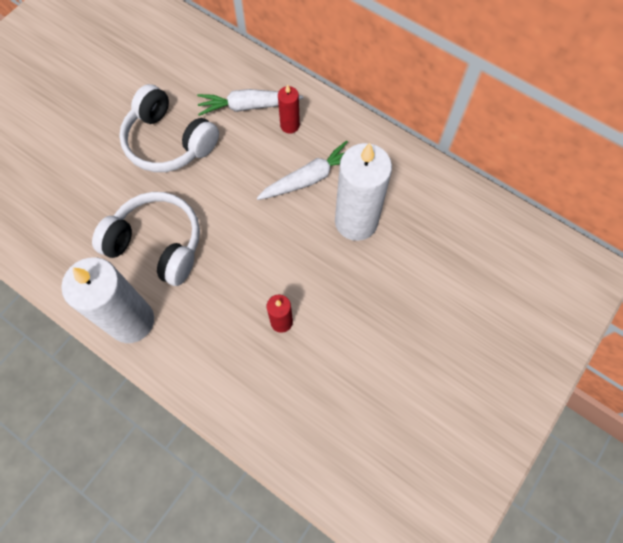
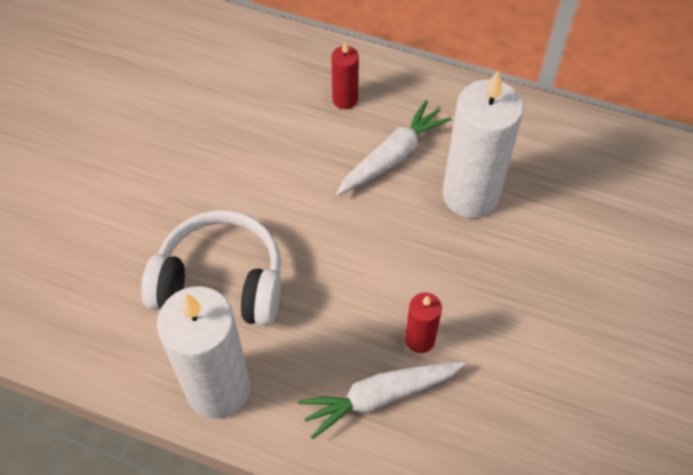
camera: 15 degrees left, 10 degrees down
(169, 142) = (194, 152): white headphones -> none
(248, 106) = (283, 88): white carrot -> white carrot (380, 397)

